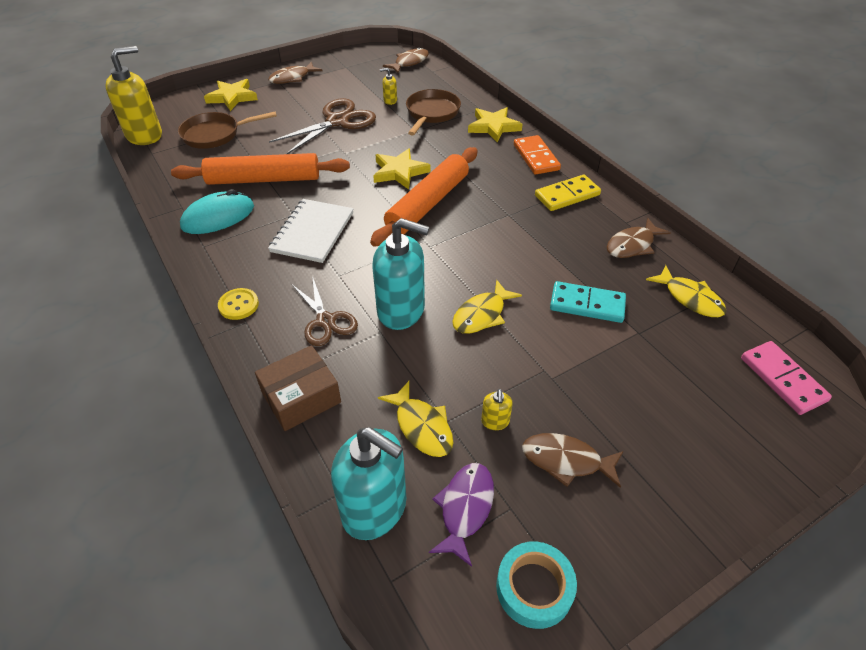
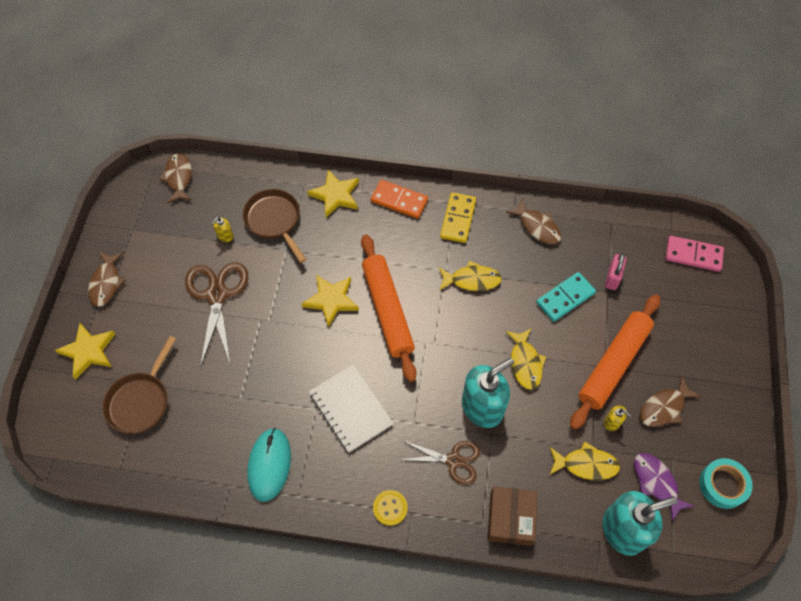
camera: 50 degrees left, 15 degrees up
(144, 135) = (81, 460): yellow soap dispenser -> none
(264, 179) = (249, 402): orange rolling pin -> orange rolling pin (613, 364)
(632, 245) = (537, 227): brown fish -> brown fish turned 45 degrees counterclockwise
(658, 327) = (612, 278): none -> pink padlock
(690, 298) = (605, 240): yellow fish -> yellow fish (472, 280)

